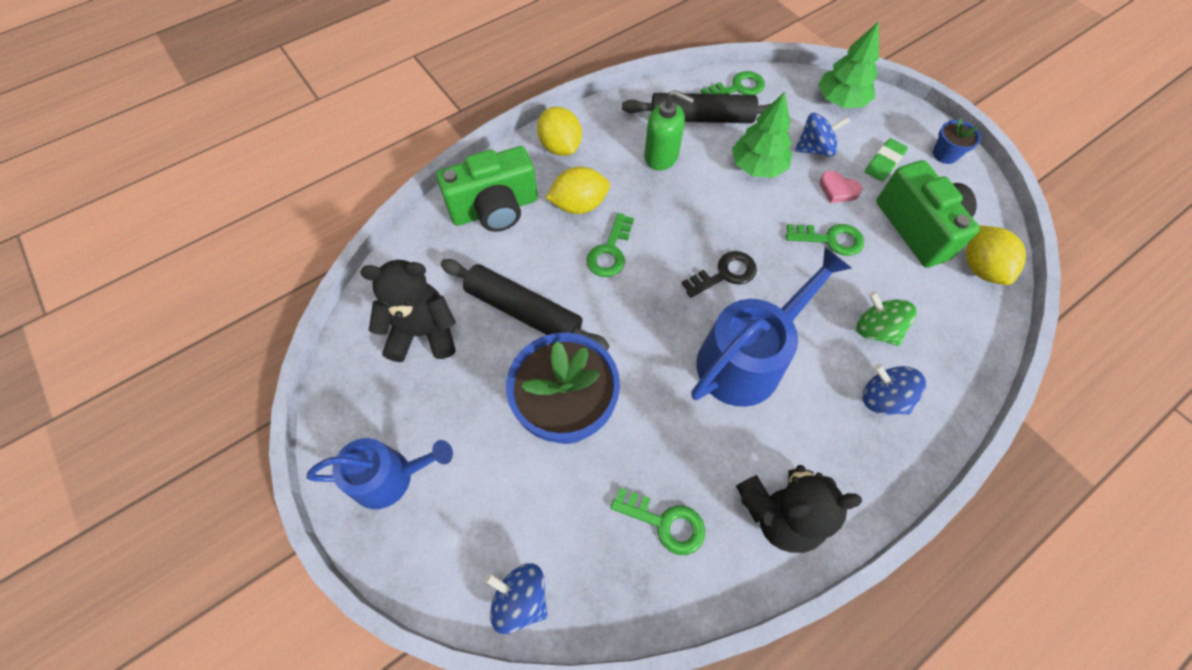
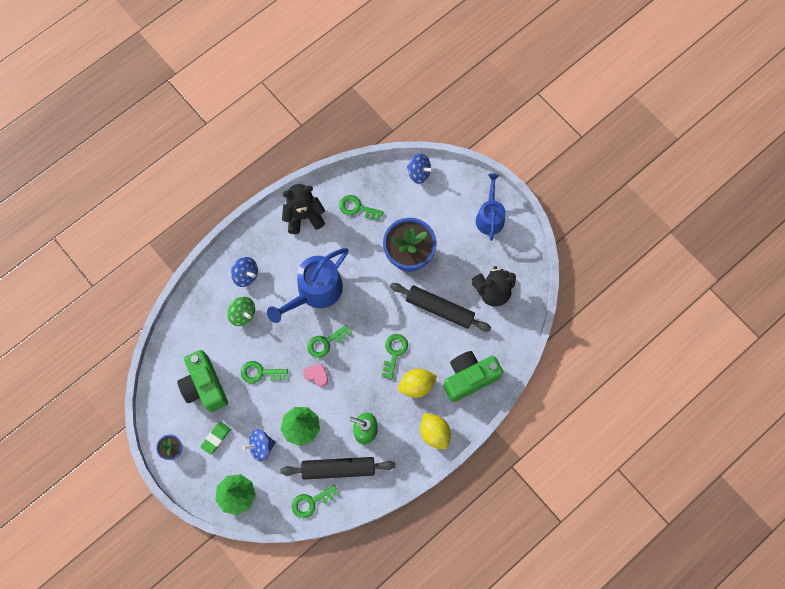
camera: 175 degrees right, 10 degrees up
(390, 477) = (490, 217): blue watering can -> blue watering can turned 105 degrees clockwise
(725, 274) = (325, 343): black key -> green key
(838, 190) = (250, 412): pink heart -> pink heart (316, 375)
(980, 268) = (173, 360): yellow lemon -> none

